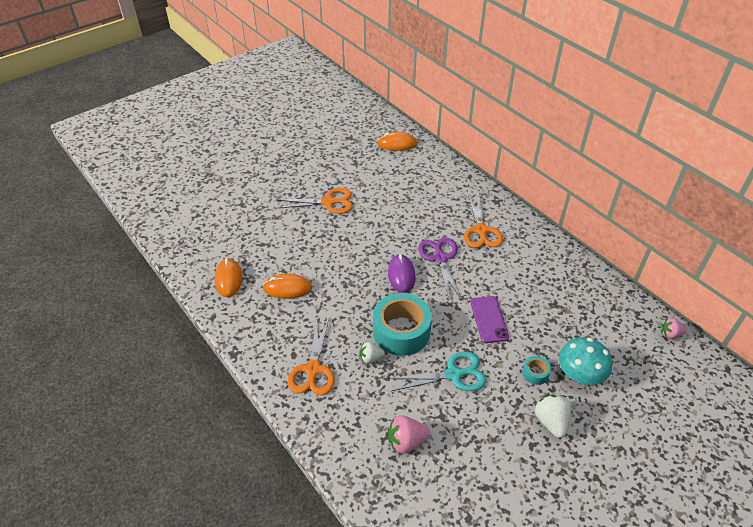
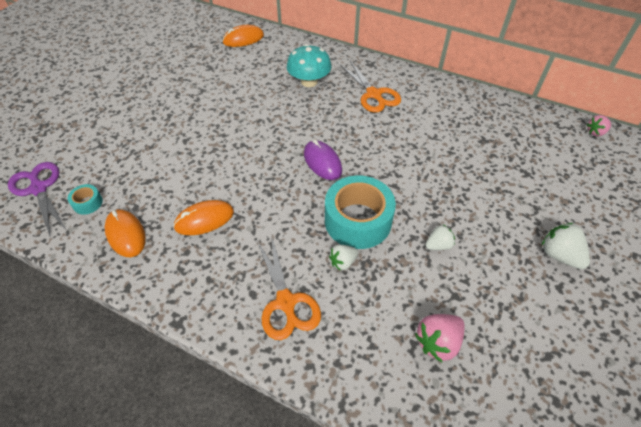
camera: 25 degrees left, 5 degrees up
(328, 202) = (202, 114): orange scissors -> none
(440, 258) = (351, 133): purple scissors -> purple scissors (39, 188)
(453, 374) = (438, 245): turquoise scissors -> white strawberry
(489, 319) = (435, 176): purple phone -> none
(535, 373) = (512, 212): turquoise tape -> turquoise tape (88, 203)
(580, 374) = (551, 197): turquoise mushroom -> turquoise mushroom (309, 82)

